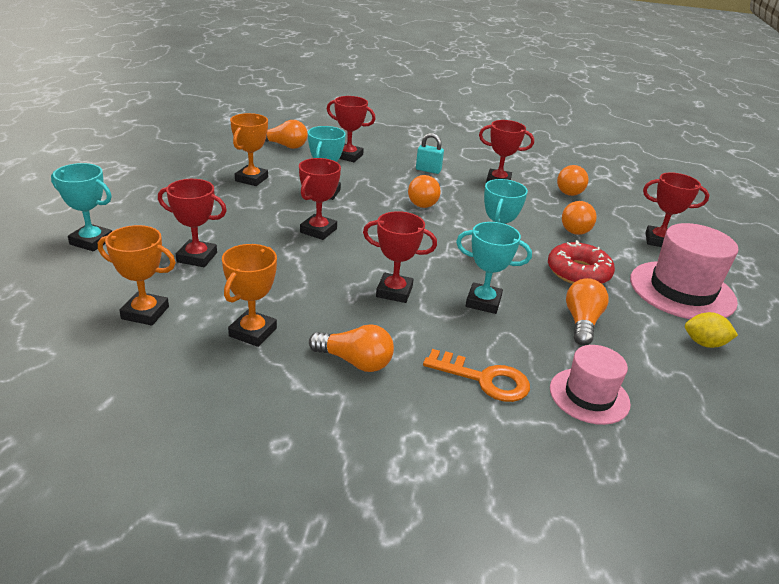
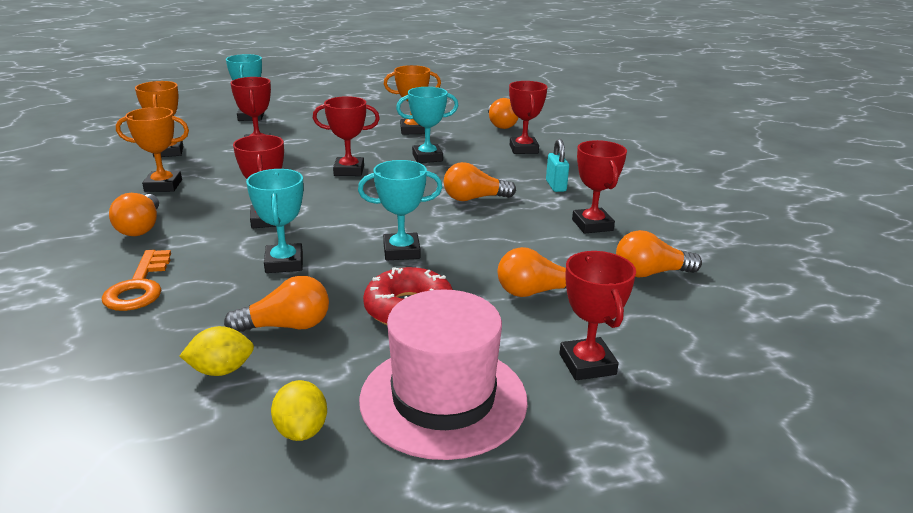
camera: 65 degrees right, 5 degrees down
(589, 396) = (133, 349): pink hat -> none
(631, 360) = (221, 370): none -> yellow lemon

